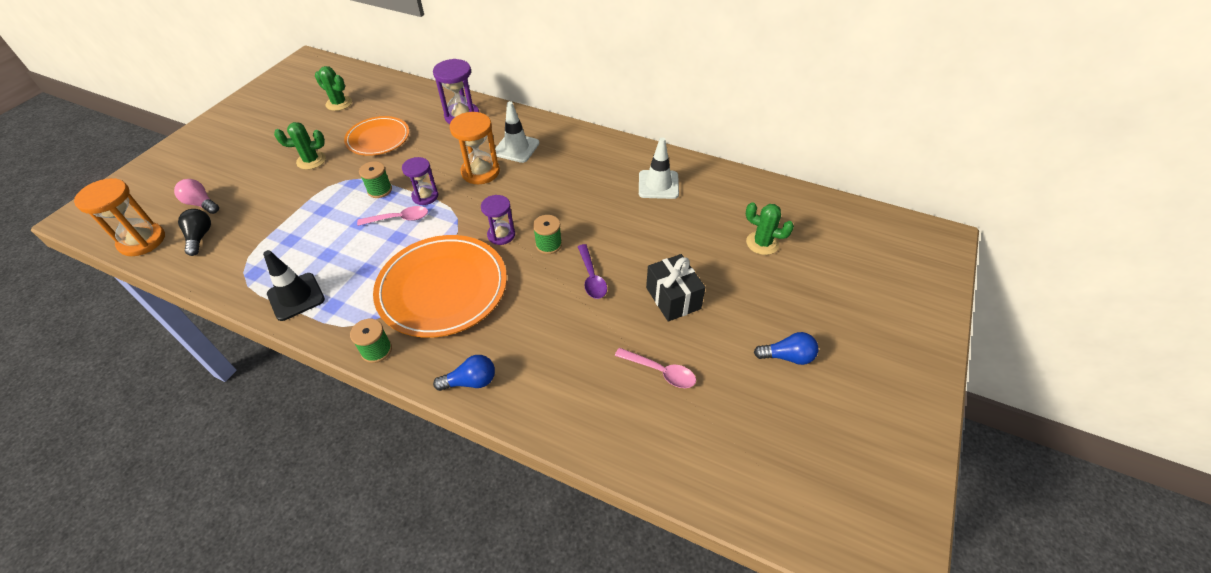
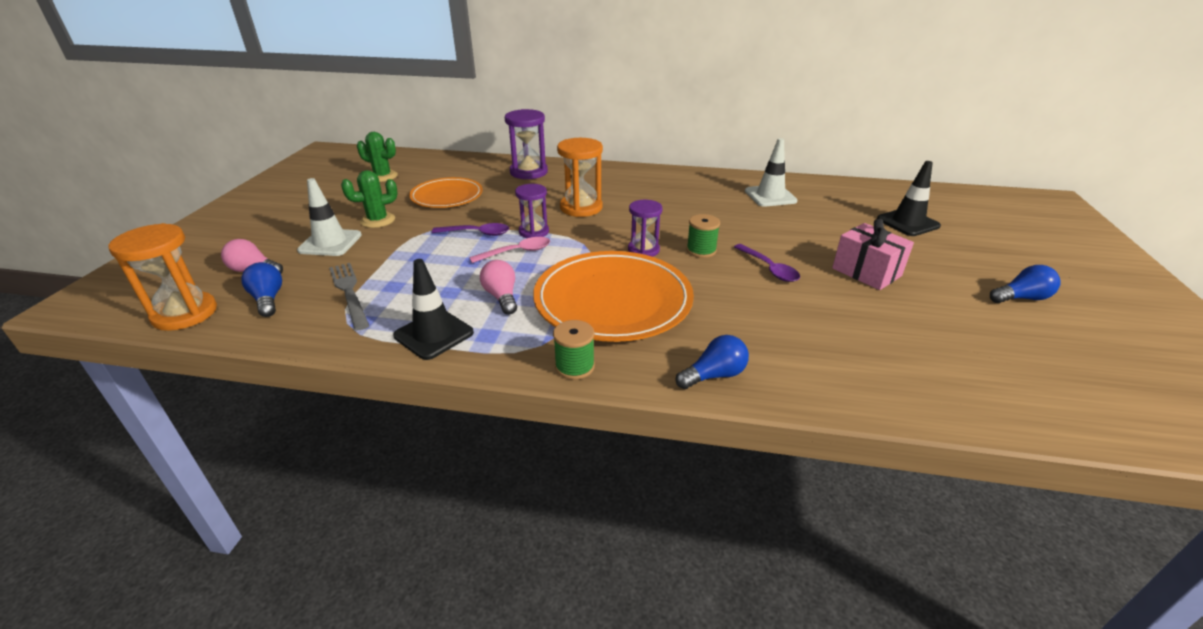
camera: 15 degrees left, 15 degrees down
(200, 237) = (268, 299): black light bulb -> blue light bulb
(257, 241) = (349, 293): none -> grey fork
(362, 267) = (502, 297): none -> pink light bulb
(379, 190) = (477, 233): green spool -> purple spoon
(516, 148) = (605, 187): white traffic cone -> white traffic cone (330, 243)
(660, 371) = (913, 330): pink spoon -> none
(673, 298) = (866, 272): black gift -> pink gift
(762, 243) = (907, 222): green cactus -> black traffic cone

